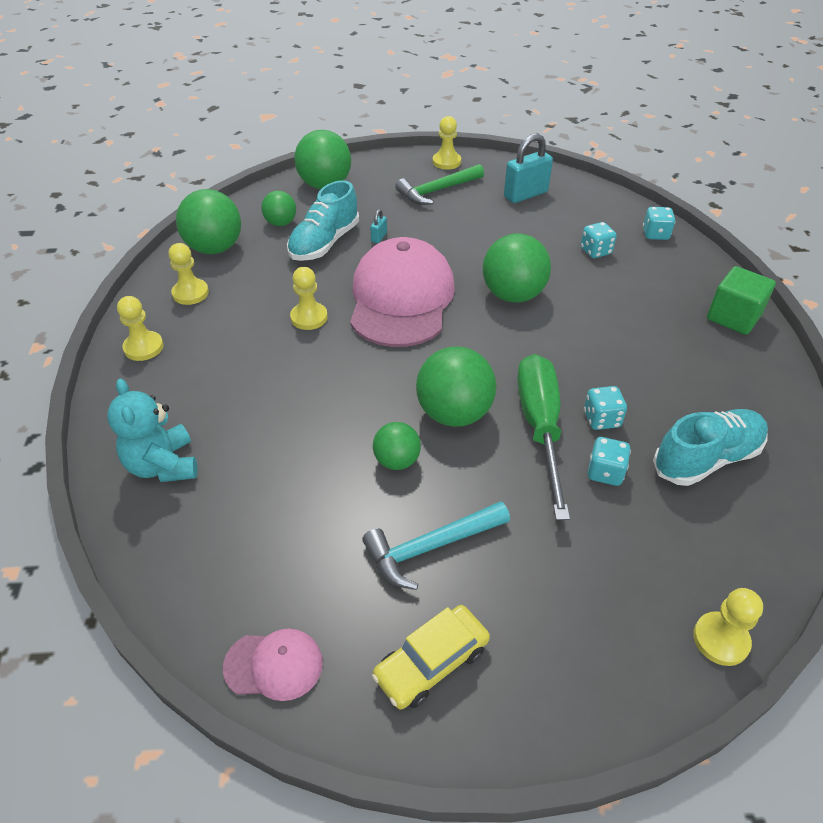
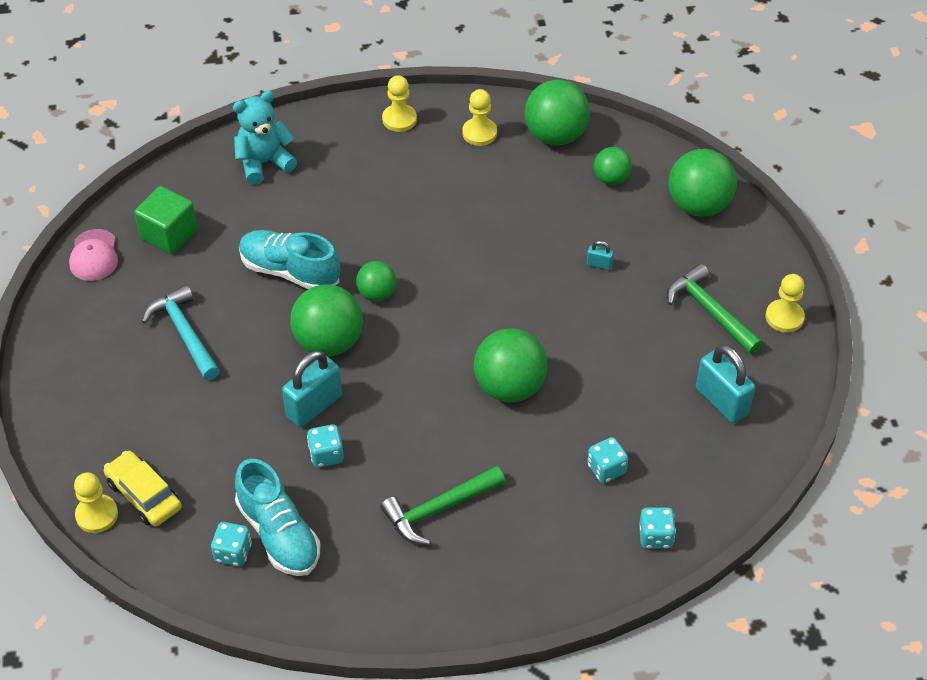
camera: 85 degrees right, 5 degrees up
(309, 317) = (453, 224): yellow pawn -> none
(324, 243) = (579, 220): turquoise shoe -> turquoise shoe (289, 271)
(397, 461) = (272, 306): green ball -> green ball (377, 294)
(401, 299) = (491, 292): pink cap -> none
(431, 662) = (90, 339): yellow car -> yellow car (144, 495)
(540, 427) = (314, 406): green screwdriver -> turquoise padlock
(605, 472) = (261, 453): turquoise dice -> turquoise dice (233, 552)
(653, 345) = (439, 509): none -> green hammer
(733, 317) = (495, 595): green cube -> green cube (169, 234)

